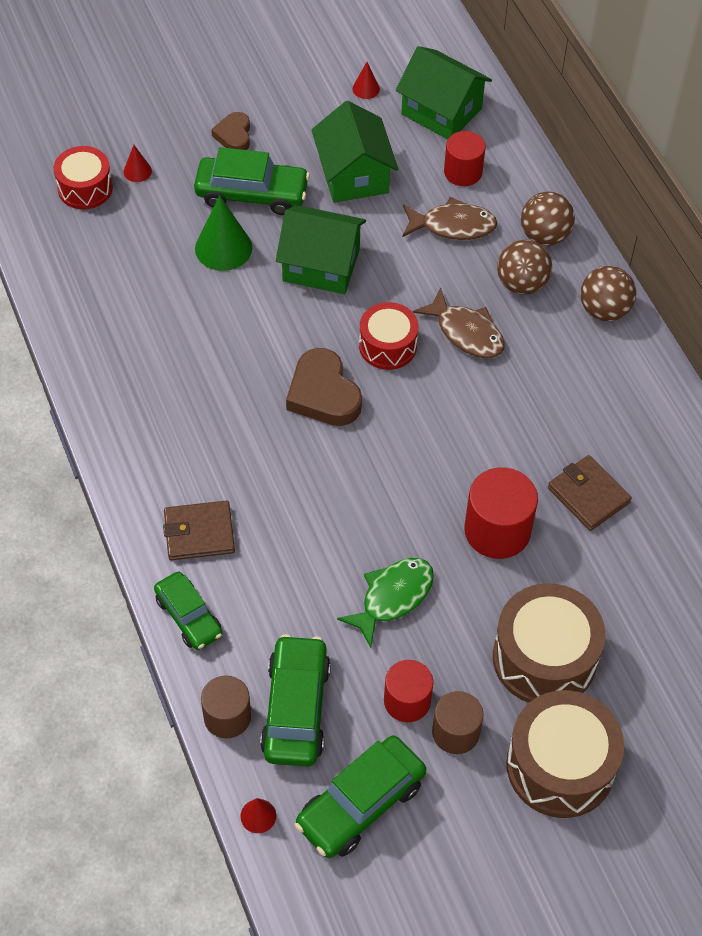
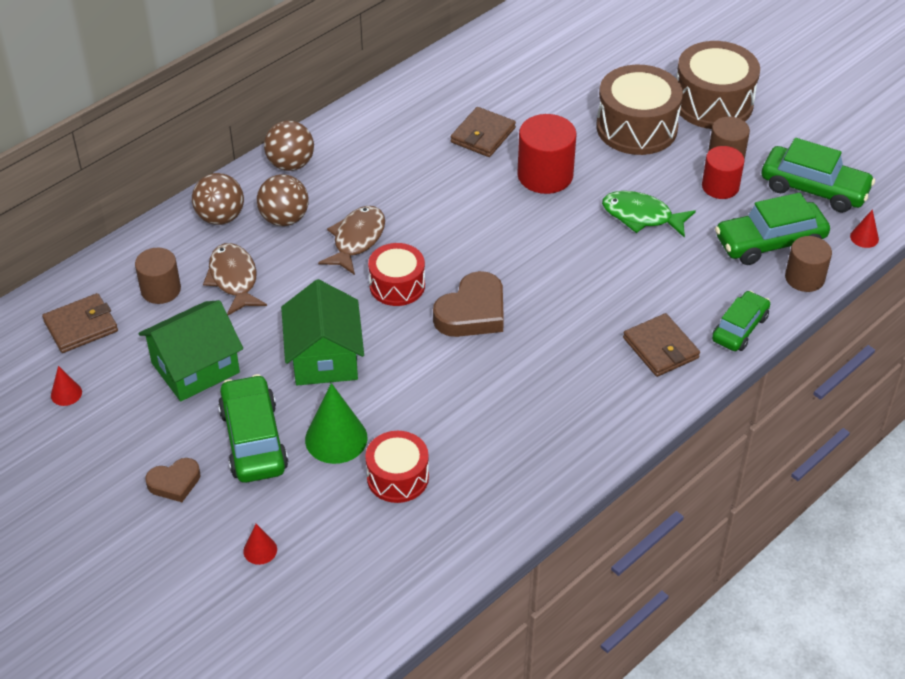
camera: 110 degrees left, 10 degrees down
(85, 188) = (304, 589): red drum -> red drum (397, 477)
(441, 111) = (81, 326): green house -> brown wallet
(463, 172) = (161, 290): red cylinder -> brown cylinder

